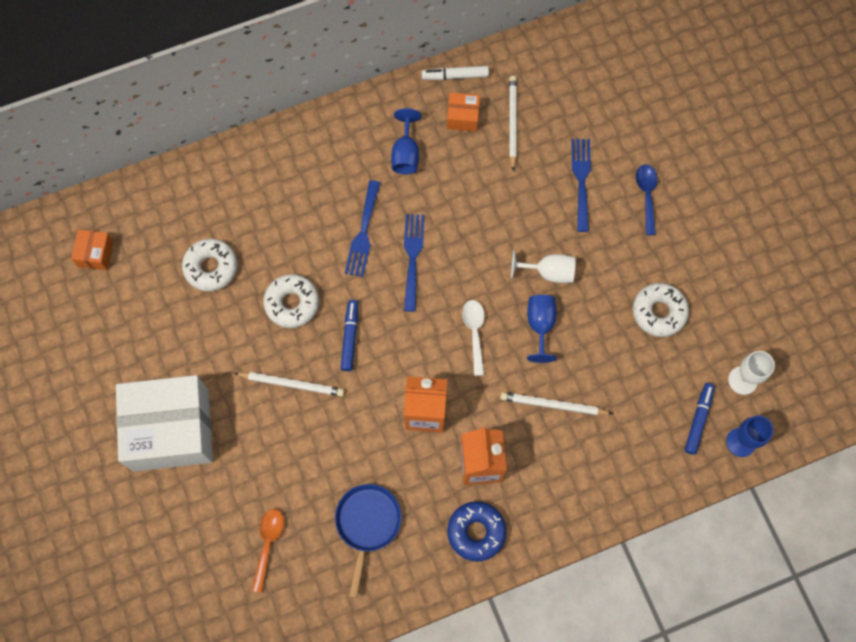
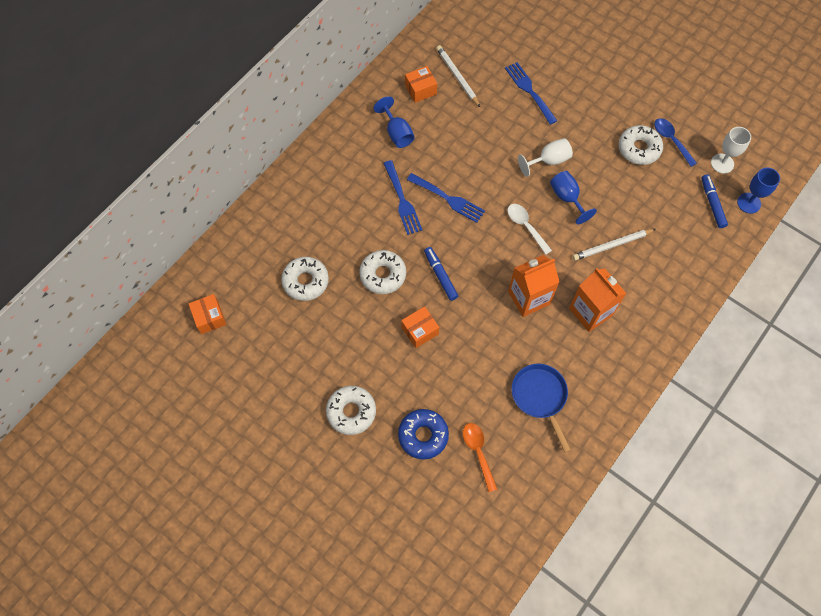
camera: 30 degrees left, 5 degrees down
(171, 429) = (351, 412): white box -> white donut
(291, 384) = (420, 330): white pencil -> orange box
(412, 257) = (448, 199): blue fork -> blue fork turned 150 degrees clockwise
(455, 76) = (397, 66): white marker -> none
(476, 532) = (619, 359): blue donut -> blue donut (423, 435)
(646, 196) = (579, 79): blue spoon -> blue spoon (671, 140)

